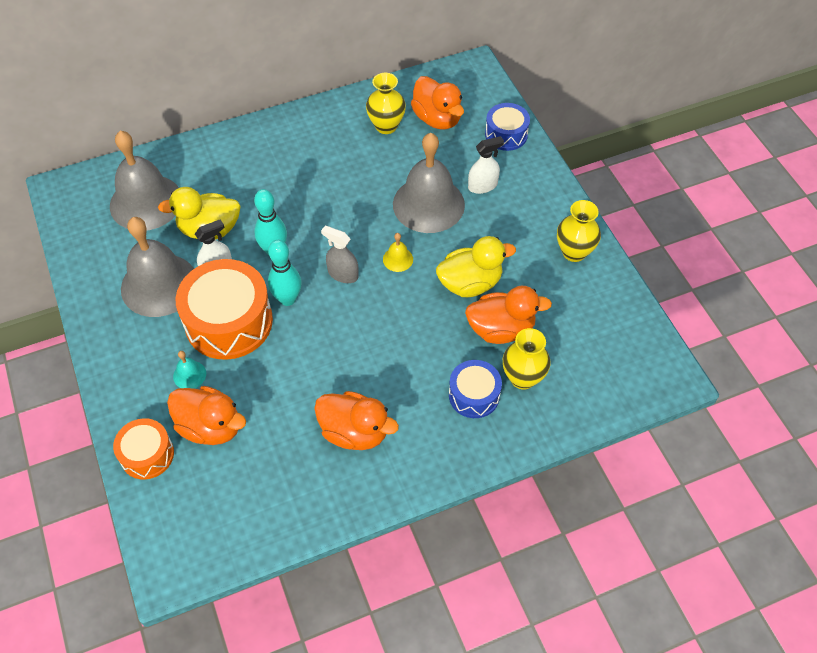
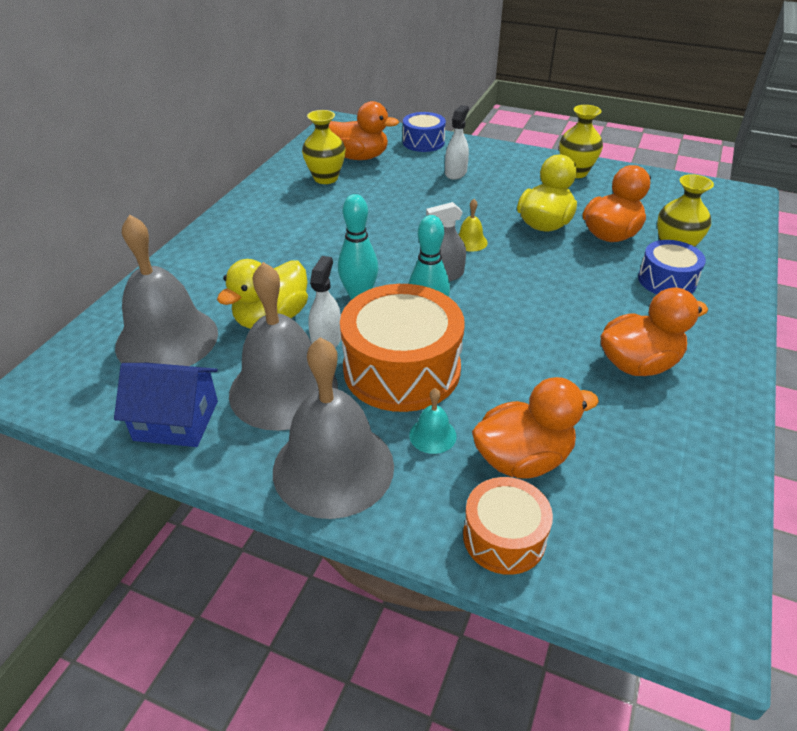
camera: 45 degrees left, 15 degrees down
(95, 262) = (176, 420): none -> blue house
(428, 204) = (436, 201): grey bell -> grey bell (333, 467)

